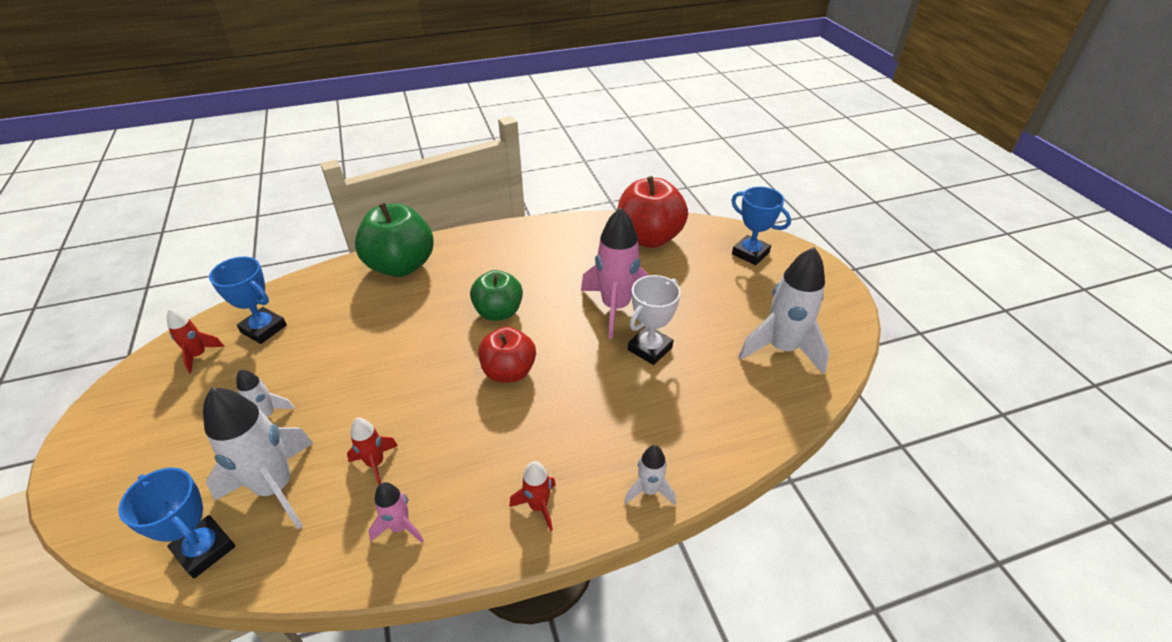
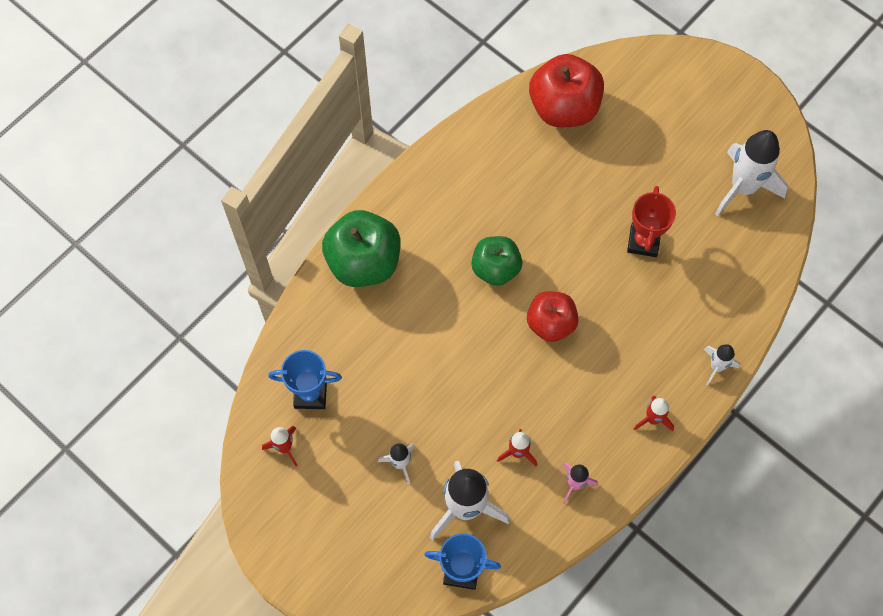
camera: 30 degrees left, 25 degrees up
(615, 307) = (589, 211): pink rocket -> none
(650, 348) = (643, 241): white trophy -> red trophy
(750, 253) = (664, 83): blue trophy -> none

